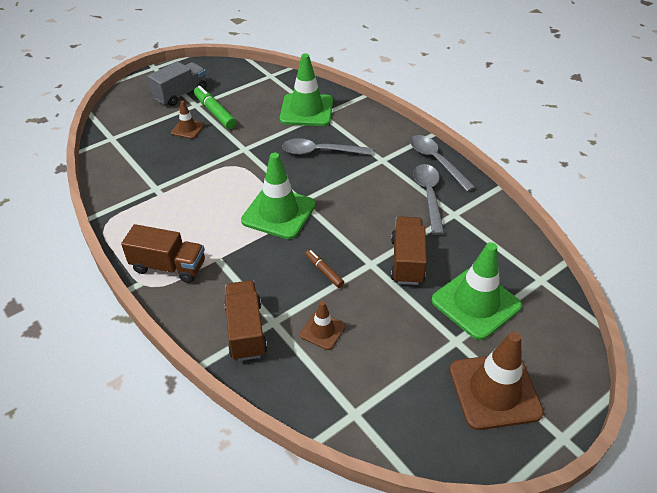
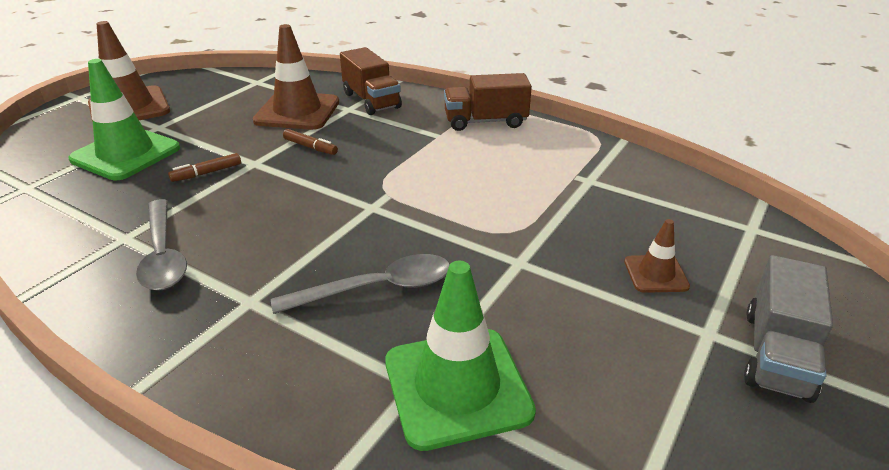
camera: 160 degrees right, 10 degrees down
(215, 112) = (649, 324): green marker -> none
(278, 213) = (397, 187): green traffic cone -> none
(322, 330) = (297, 111): brown traffic cone -> brown traffic cone, size x1.95
(407, 261) = (207, 173): brown truck -> brown marker
(436, 161) = (134, 323): grey spoon -> none

